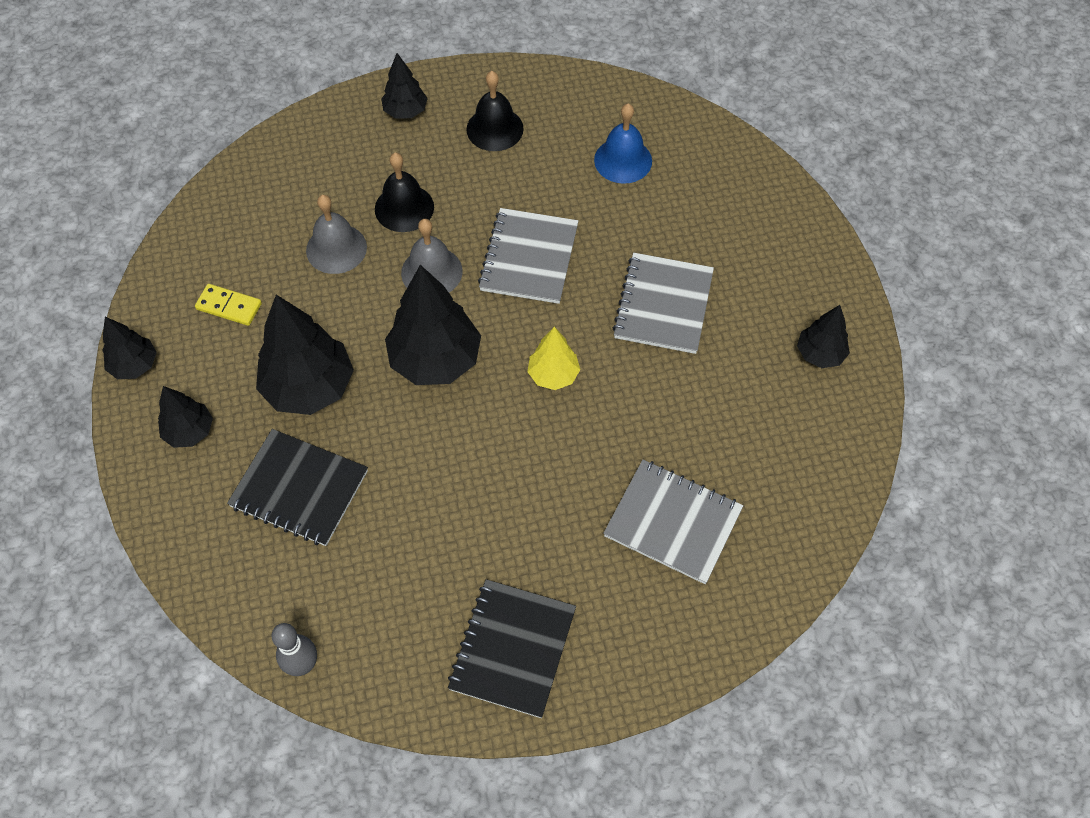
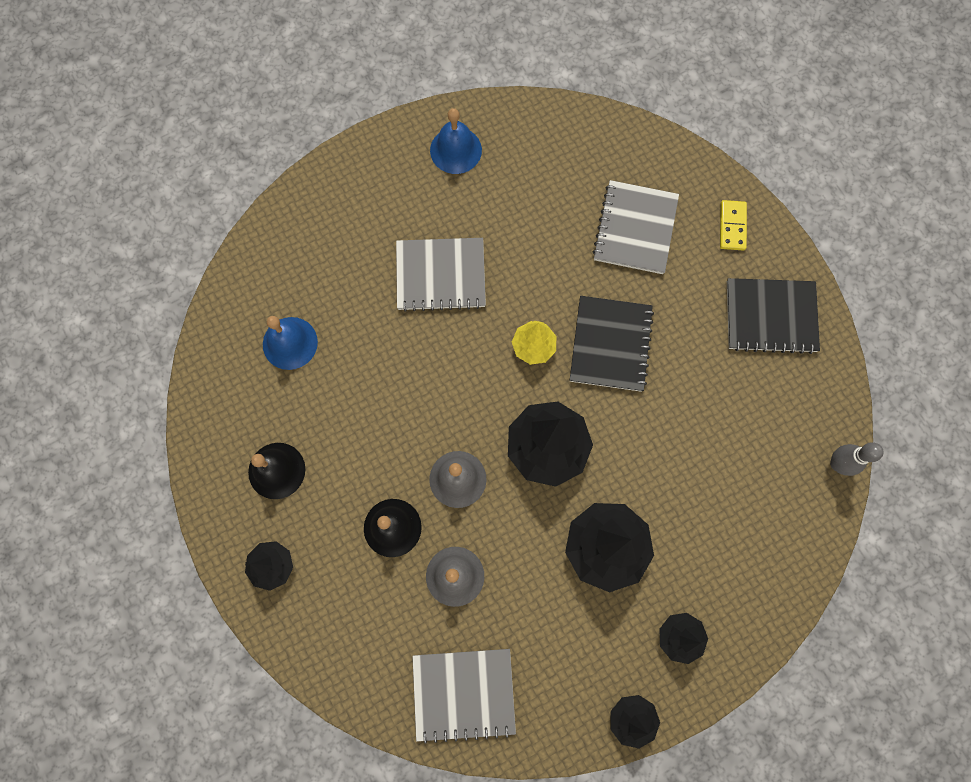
camera: 105 degrees left, 15 degrees up
(229, 306) = (545, 654): yellow domino -> yellow domino (732, 226)
(299, 489) = (700, 520): black notebook -> black notebook (610, 344)
(529, 258) = (420, 398): grey notebook -> grey notebook (463, 693)
(820, 354) = (456, 150): black tree -> blue bell

